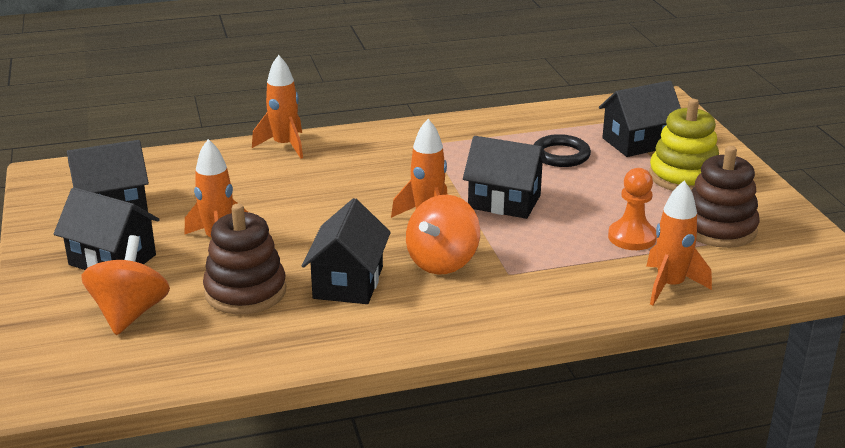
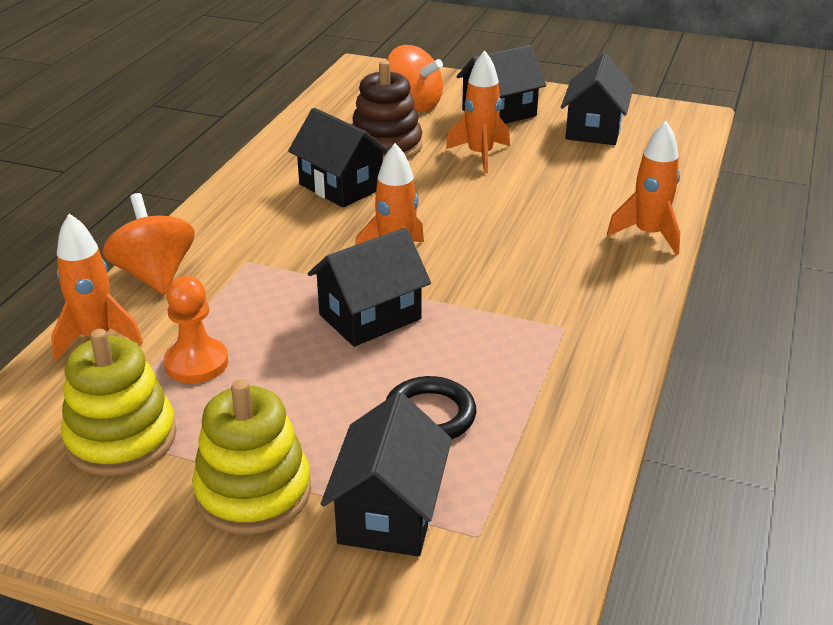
camera: 125 degrees right, 5 degrees up
(442, 262) = (310, 237): orange spinning top -> orange spinning top (155, 275)
(718, 228) = (121, 438): brown stacking toy -> yellow stacking toy

